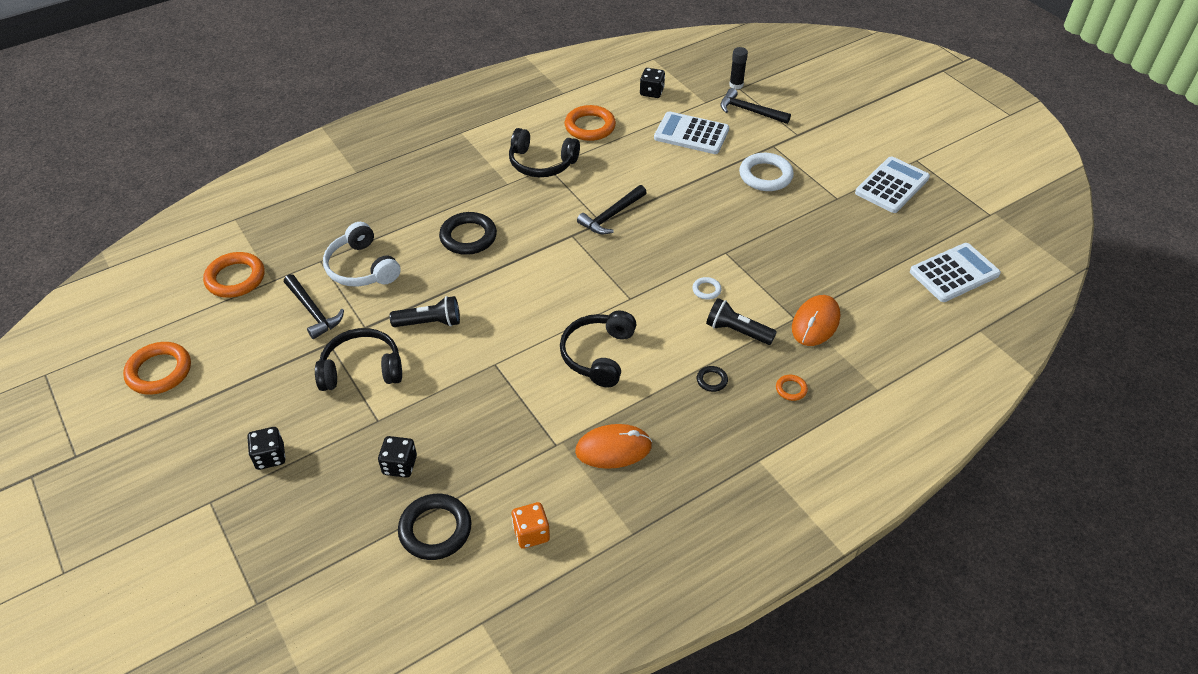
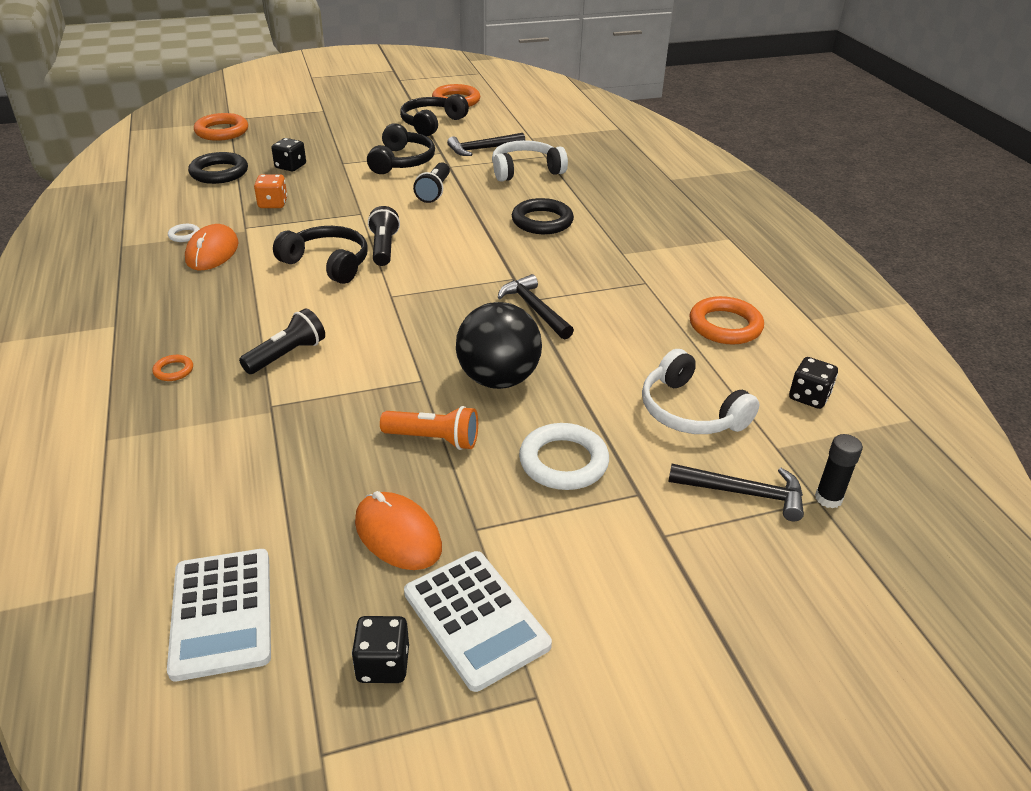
camera: 105 degrees right, 10 degrees down
(235, 278) = (541, 125): orange ring -> orange ring (222, 131)
(270, 457) = (343, 128): black dice -> black dice (383, 664)
(531, 533) = (173, 205): orange dice -> orange dice (273, 203)
(541, 163) = (654, 279): black headphones -> black headphones (431, 123)
(555, 326) = (384, 248): none -> black flashlight
(691, 134) = (690, 411): white calculator -> white headphones
(704, 217) = (498, 379): none -> black ball
(706, 290) = (367, 349): white ring -> white ring (184, 235)
(712, 380) = (235, 321): black ring -> none
(749, 111) = (744, 493): black hammer -> black hammer turned 60 degrees clockwise
(779, 231) = (434, 439): none -> orange flashlight
(815, 323) = (249, 420): orange mouse -> orange mouse (397, 534)

